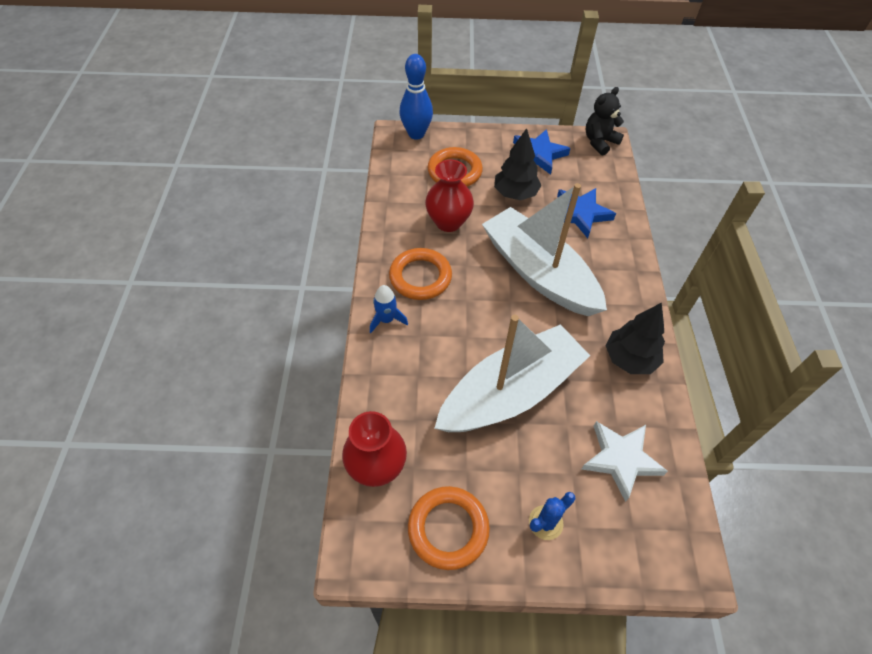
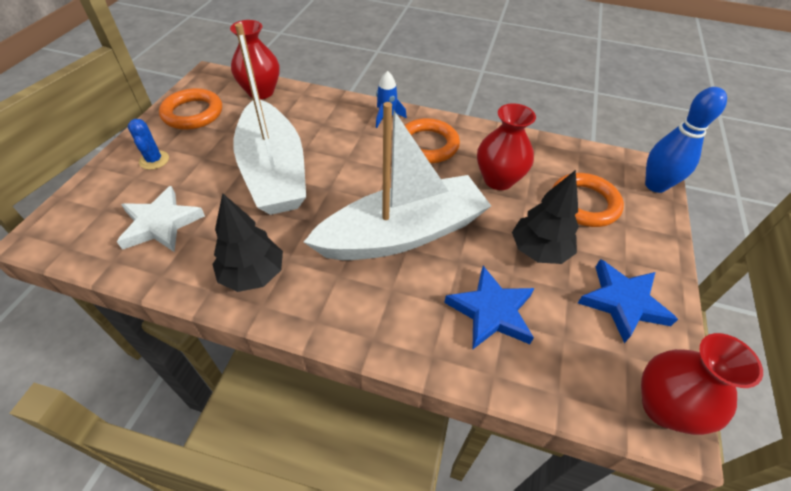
camera: 105 degrees right, 5 degrees down
(599, 142) = (664, 407): black teddy bear -> red vase

